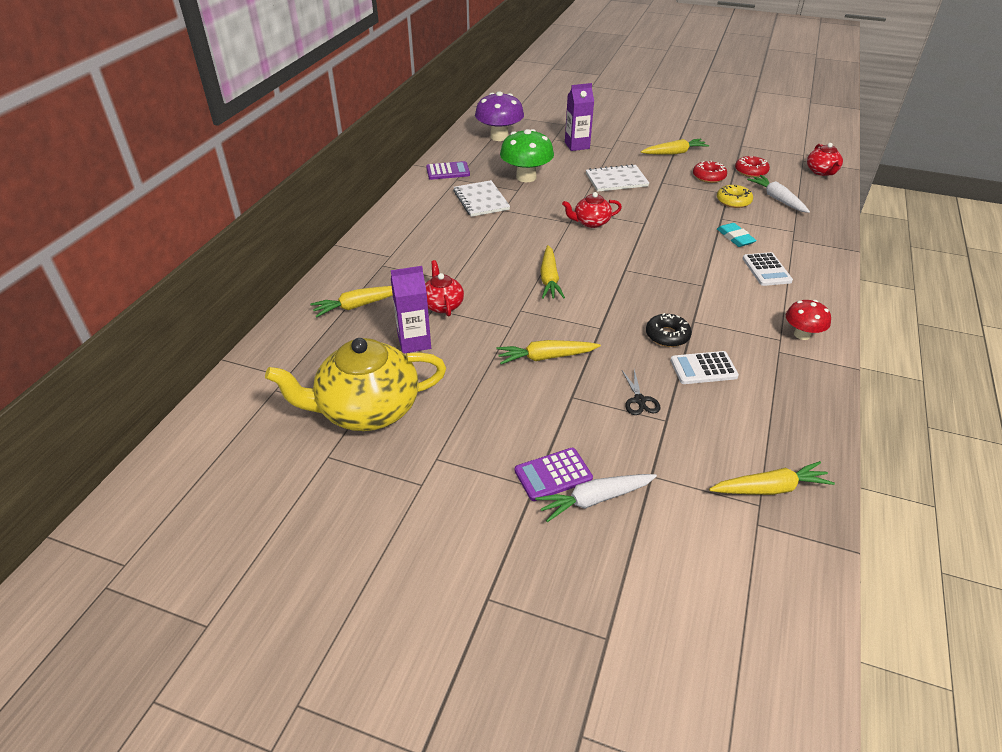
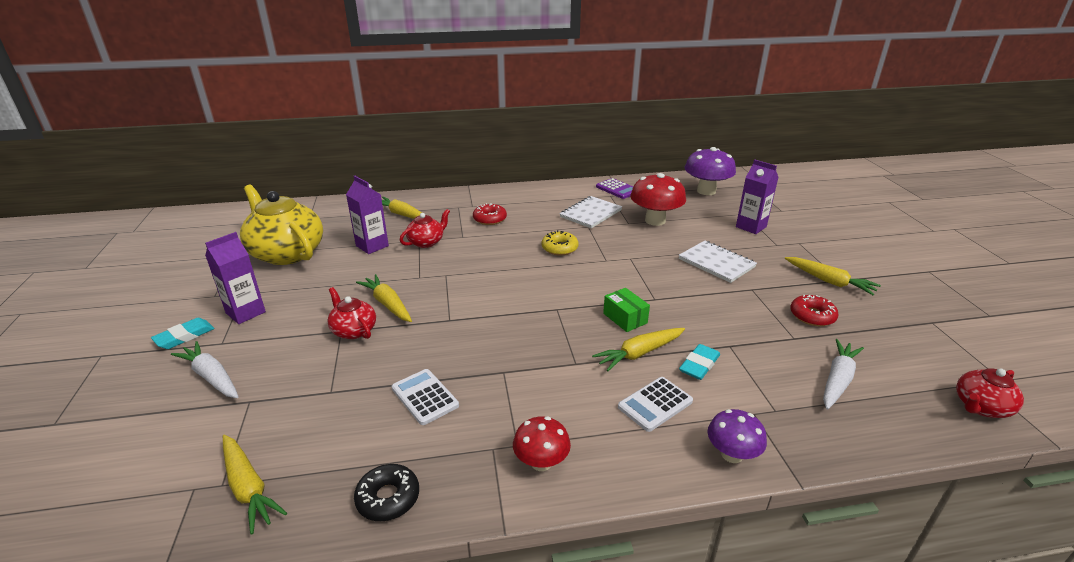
camera: 60 degrees right, 10 degrees down
(483, 461) = (245, 312): none -> purple carton
(498, 517) = (184, 336): none -> turquoise eraser
(526, 177) = (655, 220): green mushroom -> red mushroom
(549, 279) = (503, 275): yellow carrot -> yellow carrot (639, 353)
(553, 475) = (237, 348): purple calculator -> none
(591, 222) = (619, 270): red teapot -> red teapot (354, 330)
(639, 400) = (353, 368): black scissors -> none
(660, 244) = (625, 318): none -> green box
(667, 335) = (465, 361): black donut -> black donut (388, 498)
(733, 201) = (781, 346): yellow donut -> yellow donut (559, 248)
(751, 171) = (876, 344): red donut -> red donut (489, 219)
(825, 262) = (732, 454): none -> purple mushroom

